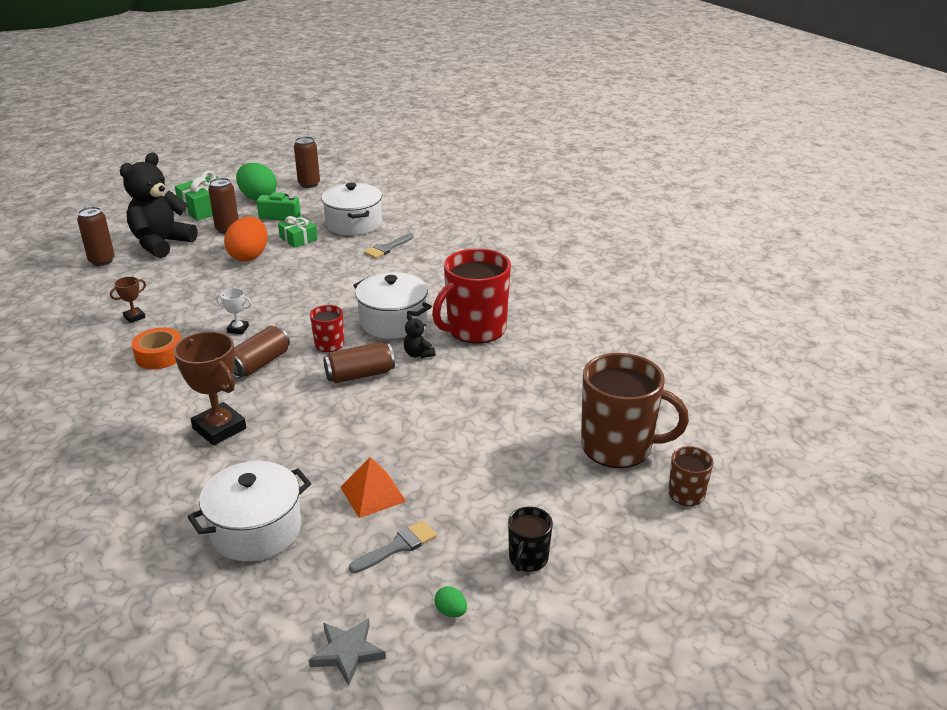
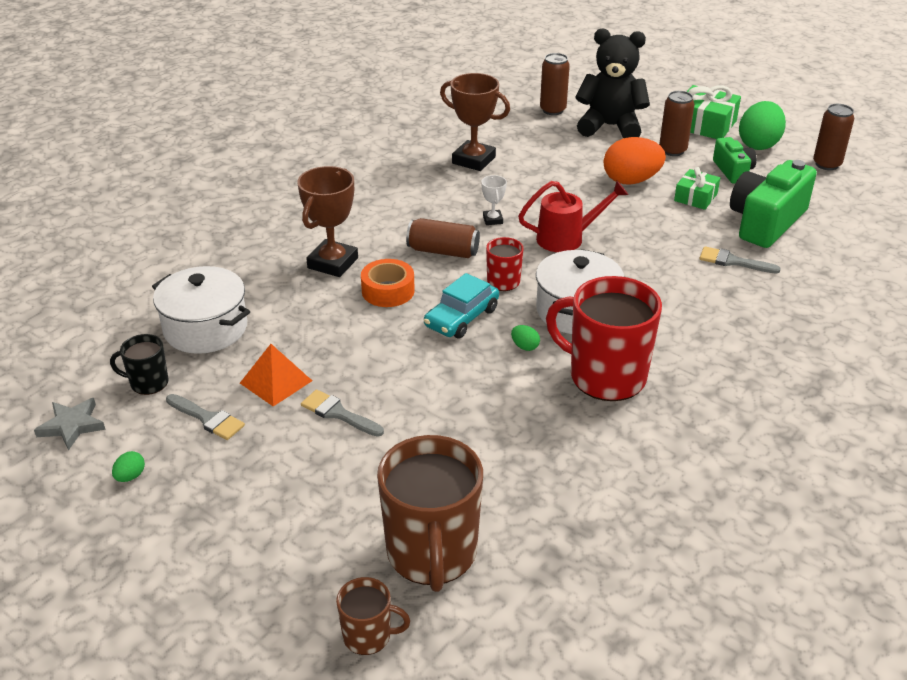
camera: 70 degrees right, 5 degrees up
(134, 317) = (473, 160): brown trophy -> brown trophy, size x2.04
(159, 355) = (422, 194): orange tape -> orange tape (388, 291)
(298, 302) = (567, 238): none -> red watering can
(354, 224) = (766, 222): white pot -> green camera
(360, 375) = (461, 318): brown can -> turquoise car
(418, 354) = (525, 346): black teddy bear -> green egg
(439, 464) = (338, 413): none -> grey brush
(528, 559) = (214, 514): black mug -> black mug (148, 383)

